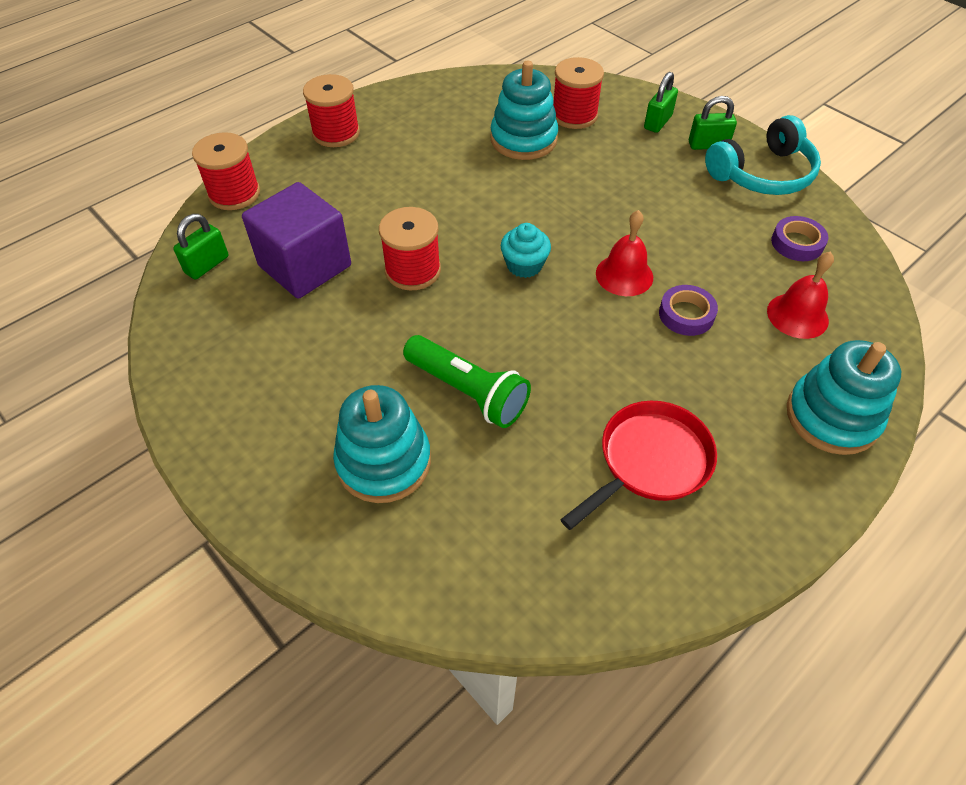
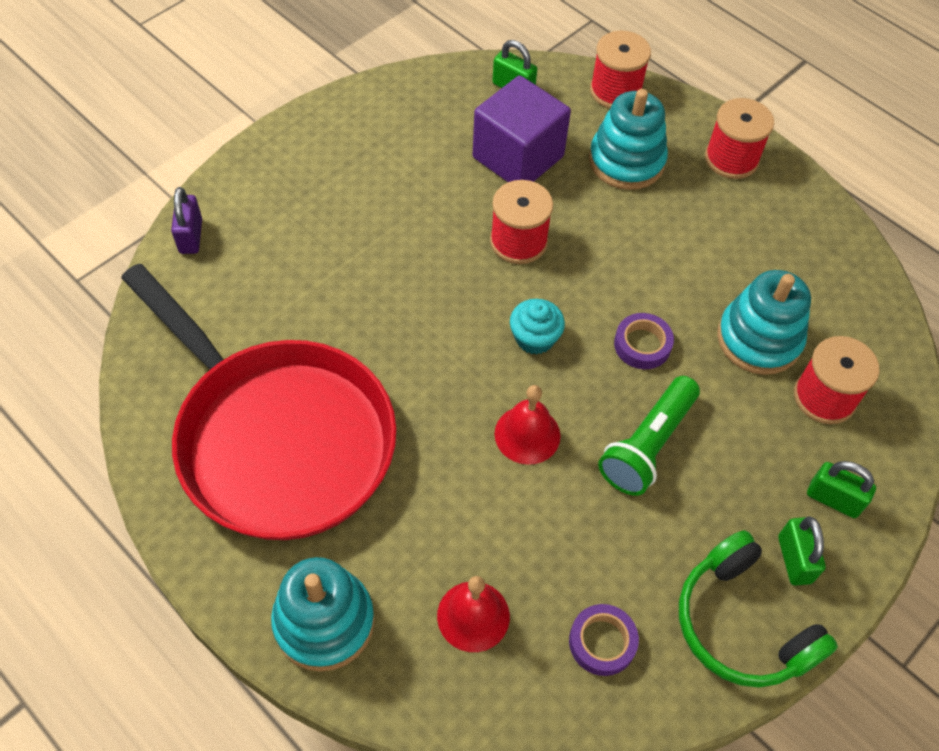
camera: 85 degrees right, 5 degrees up
(373, 570) = (191, 236): none -> purple padlock
(384, 462) = (289, 235): turquoise stacking toy -> turquoise stacking toy (626, 161)
(467, 392) = (362, 292): green flashlight -> green flashlight (647, 445)
(649, 462) = (277, 437): red pan -> red pan, size x1.99
(686, 314) = (469, 492): purple tape -> purple tape (642, 345)
(763, 174) = (742, 624): turquoise headphones -> green headphones

